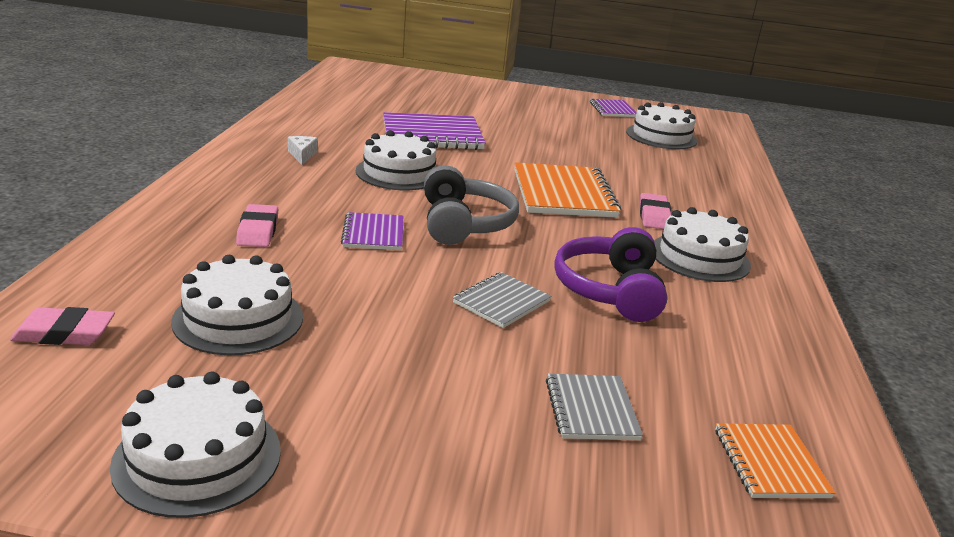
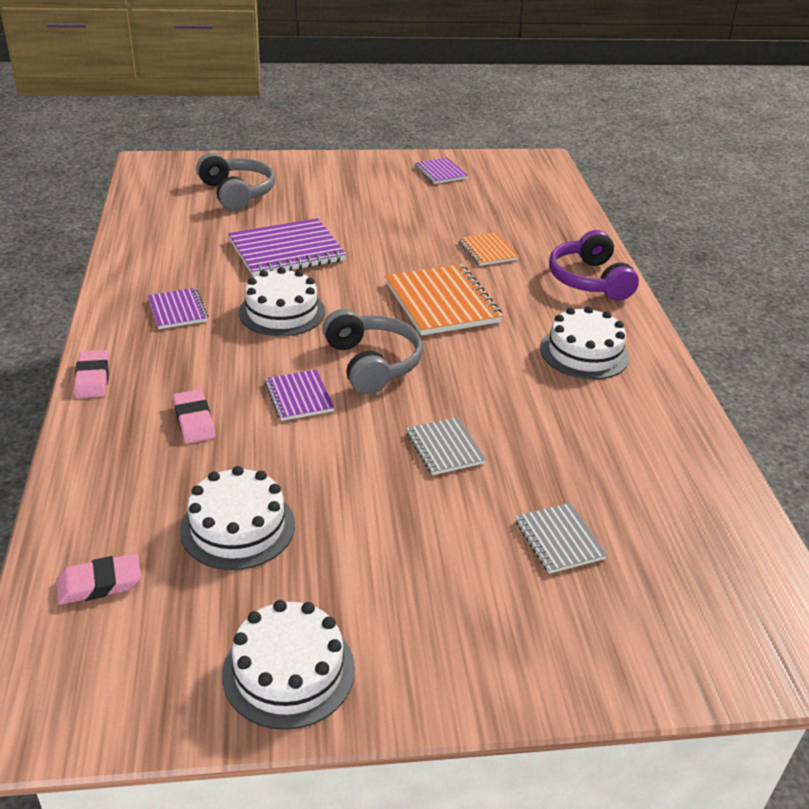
camera: 15 degrees left, 10 degrees up
(302, 155) = (178, 310): white cheese -> purple notebook
(412, 93) = (237, 193): none -> grey headphones
(501, 302) = (444, 448): grey notebook -> grey notebook turned 45 degrees counterclockwise
(610, 290) = (526, 411): purple headphones -> purple headphones (589, 280)
(654, 216) = (529, 311): pink eraser -> pink eraser (92, 378)
(661, 136) = (498, 201): white cake -> none
(770, 463) = (701, 552): orange notebook -> orange notebook (487, 251)

